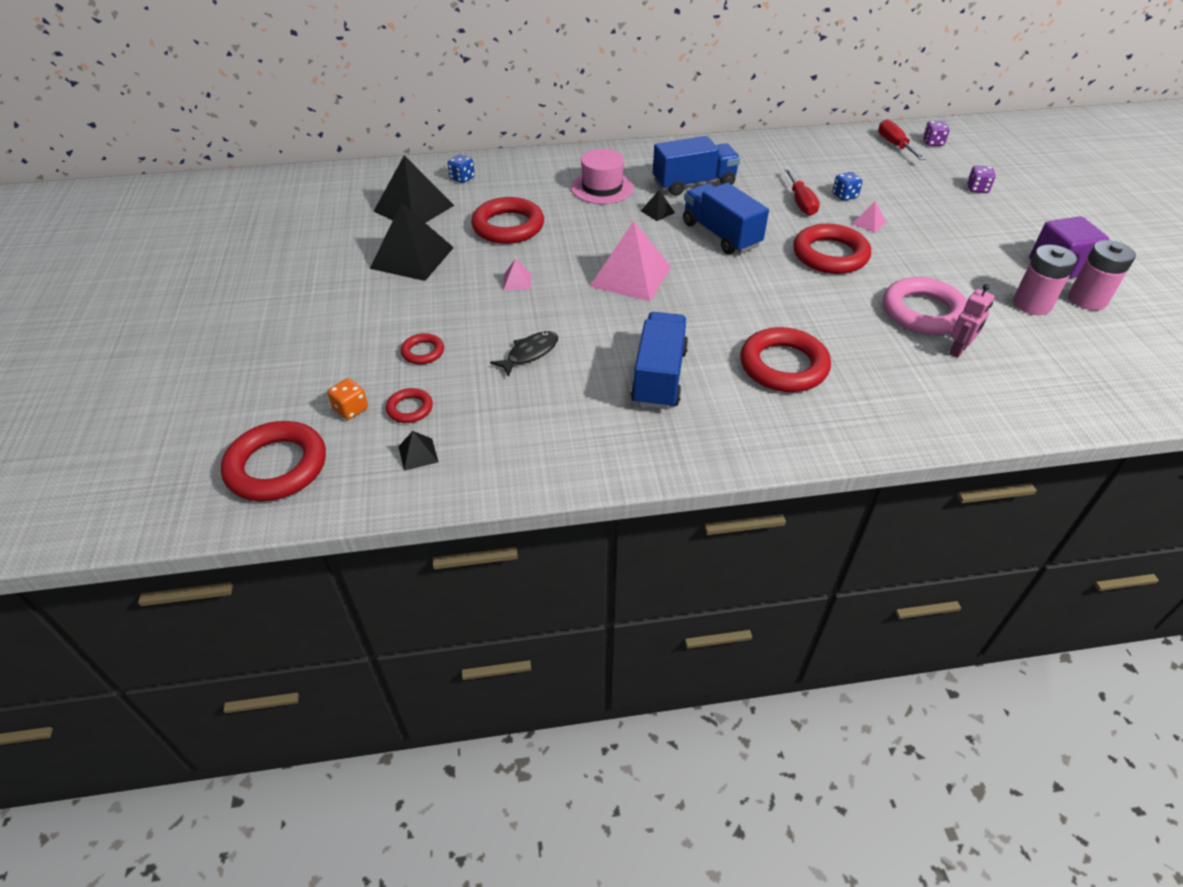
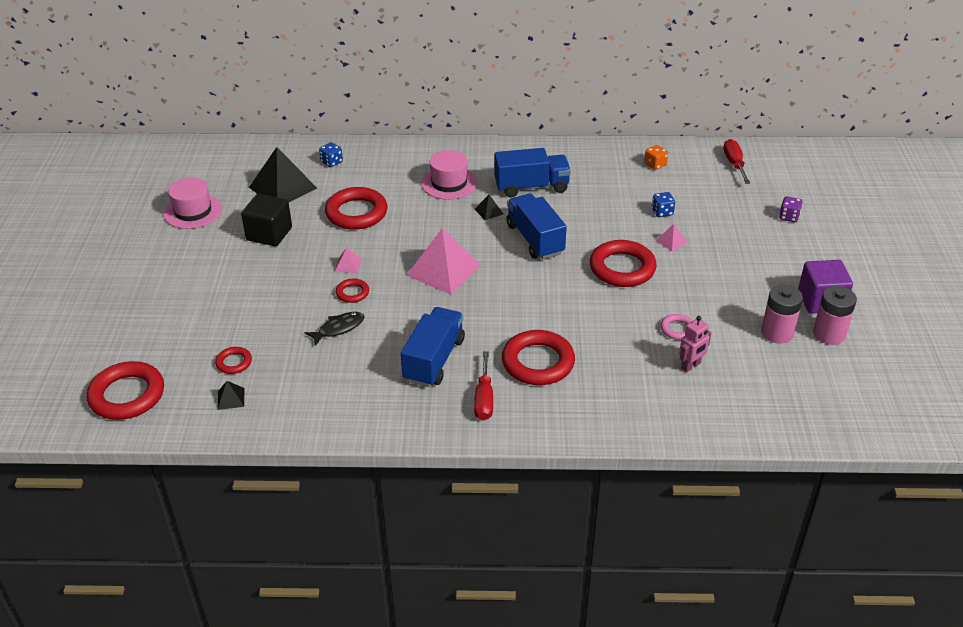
camera: 10 degrees right, 5 degrees down
(312, 242) = (193, 211): none -> pink hat
(351, 409) = (190, 358): orange dice -> orange dice (655, 165)
(412, 257) = (269, 234): black pyramid -> black cube
(423, 352) = (256, 318): red ring -> red ring (352, 293)
(800, 202) = (619, 215): red screwdriver -> red screwdriver (484, 398)
(922, 312) = (677, 329): pink ring -> pink ring, size x0.49
(932, 143) = (772, 165): purple dice -> none

